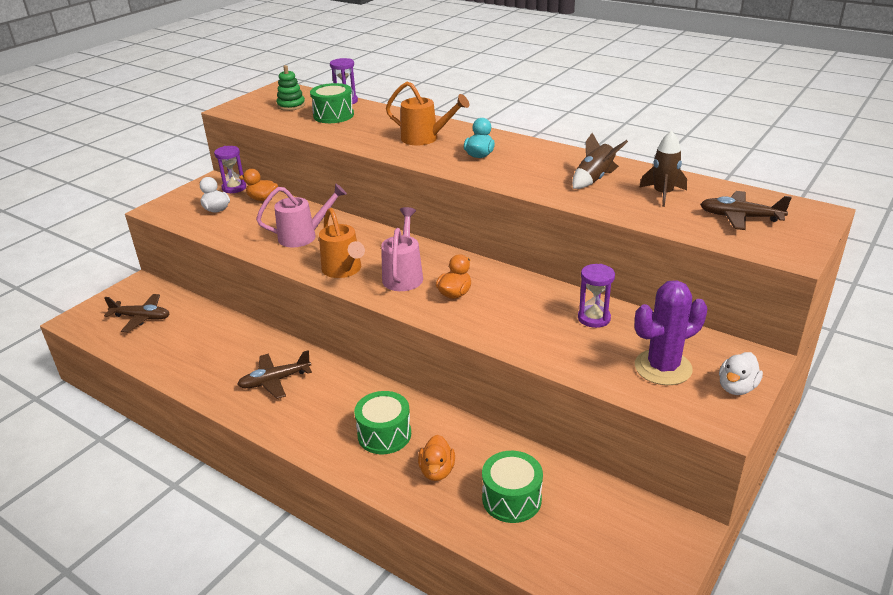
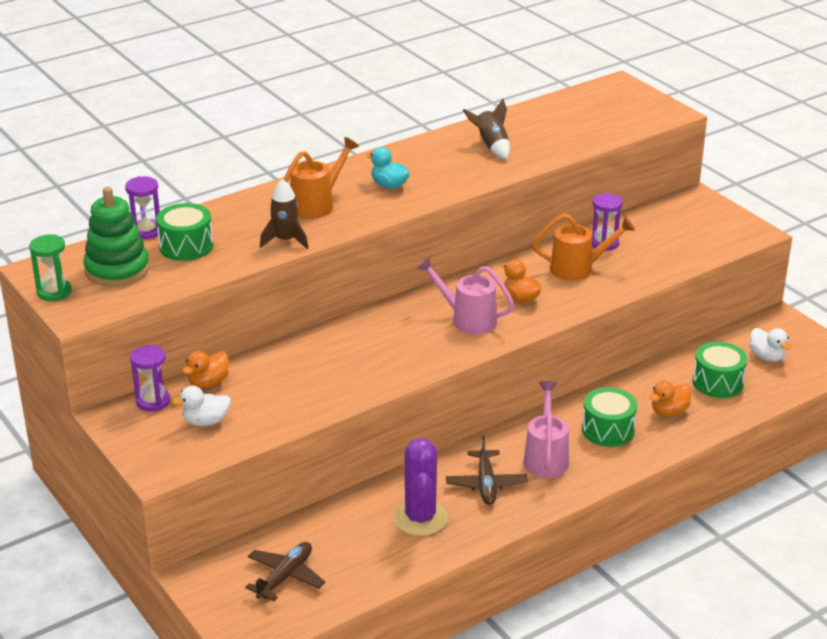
camera: 70 degrees left, 0 degrees up
(255, 98) = (54, 292): none -> green hourglass
(291, 105) = (117, 269): green stacking toy -> green stacking toy, size x1.64
(303, 236) = (334, 366): pink watering can -> pink watering can (546, 457)
(343, 270) = (431, 352): orange watering can -> orange watering can (578, 269)
(437, 471) = (669, 411): orange duck -> orange duck turned 120 degrees clockwise
(663, 194) = (544, 127): brown rocket -> brown rocket (285, 240)
(663, 367) = (686, 235): purple cactus -> purple cactus (420, 518)
(736, 387) = (724, 215): white duck -> white duck (767, 357)
(740, 217) = (605, 112): brown plane -> none

